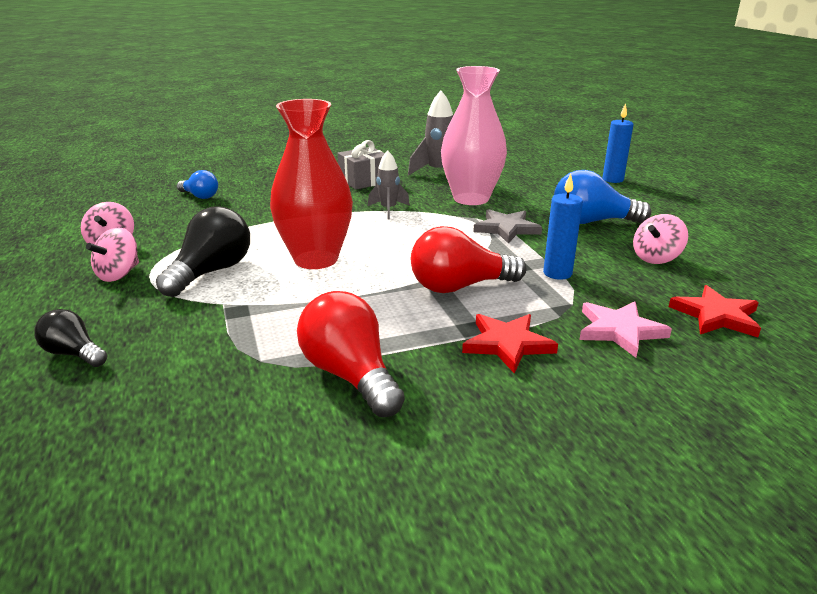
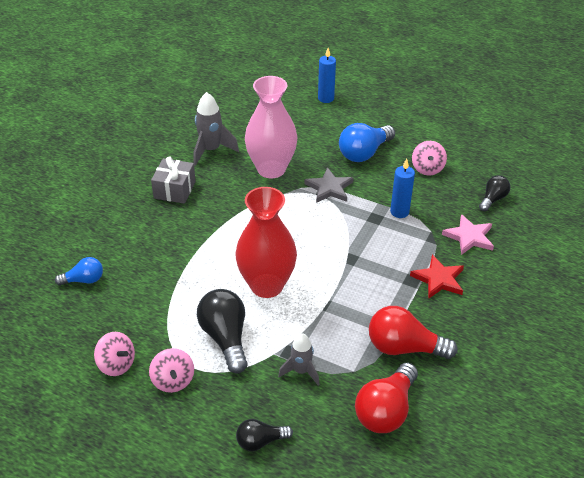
camera: 45 degrees left, 15 degrees up
(388, 210) = (238, 212): grey rocket -> grey rocket (301, 371)
(460, 287) = (369, 254): red light bulb -> red light bulb (386, 410)
(716, 316) = (493, 199): red star -> black light bulb

